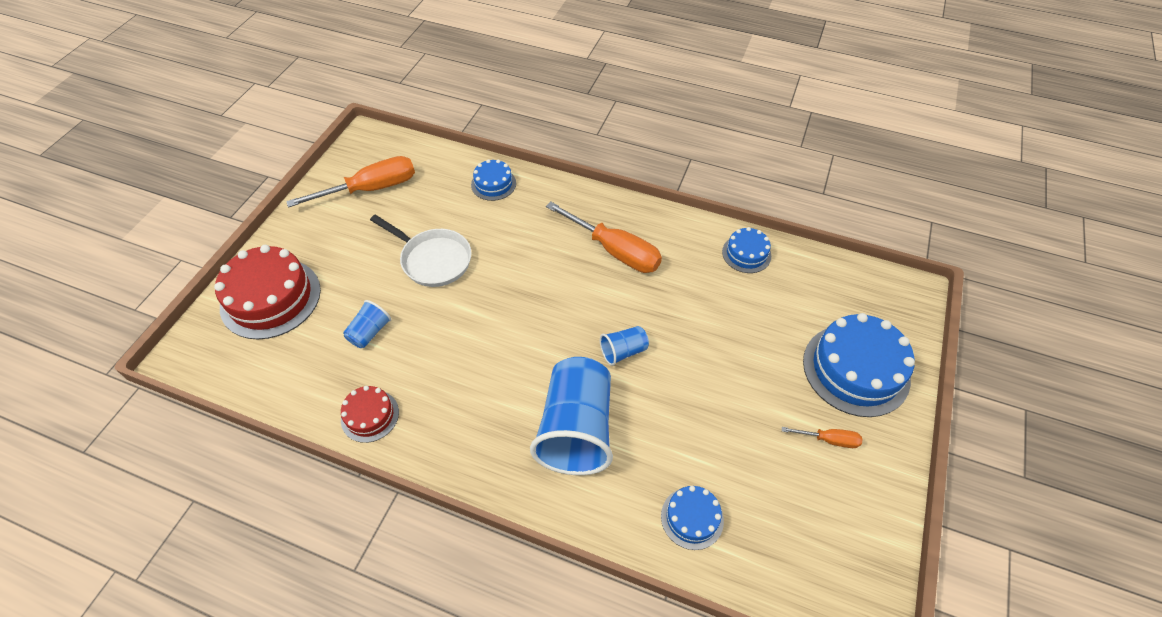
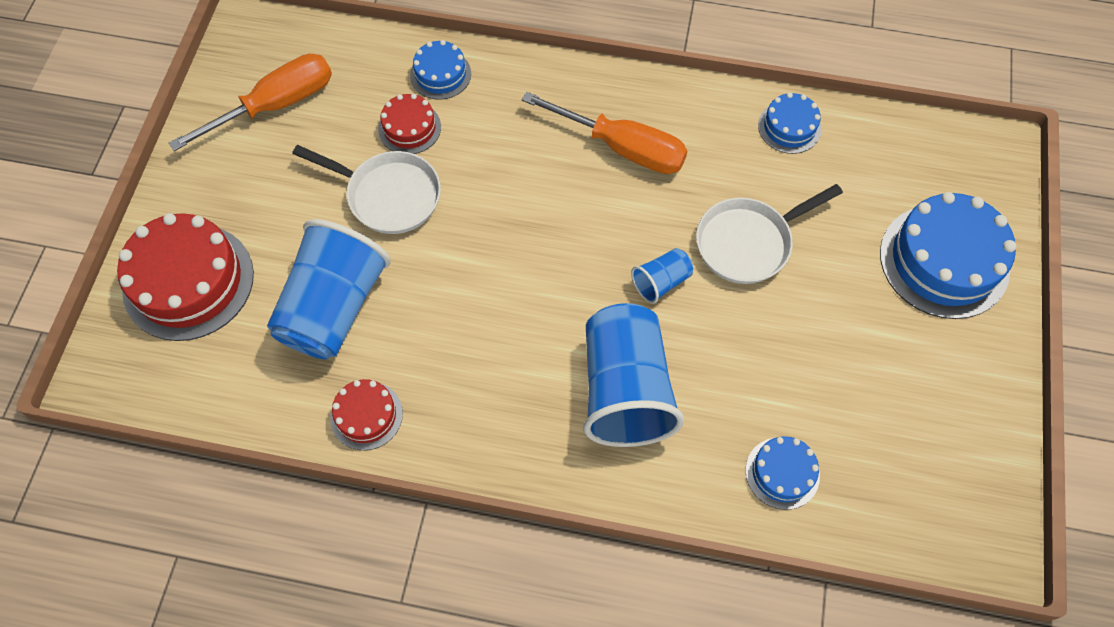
camera: 10 degrees left, 10 degrees up
(370, 332) = (334, 307): blue cup -> blue cup, size x2.17
(461, 216) = (409, 128): none -> red cake
(698, 332) = (748, 242): none -> white pan
(829, 440) = (925, 353): orange screwdriver -> none

